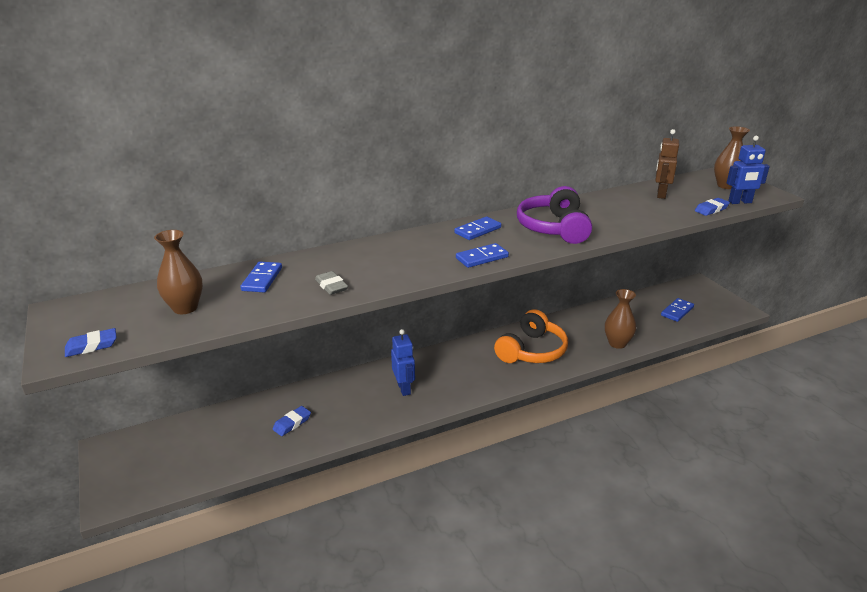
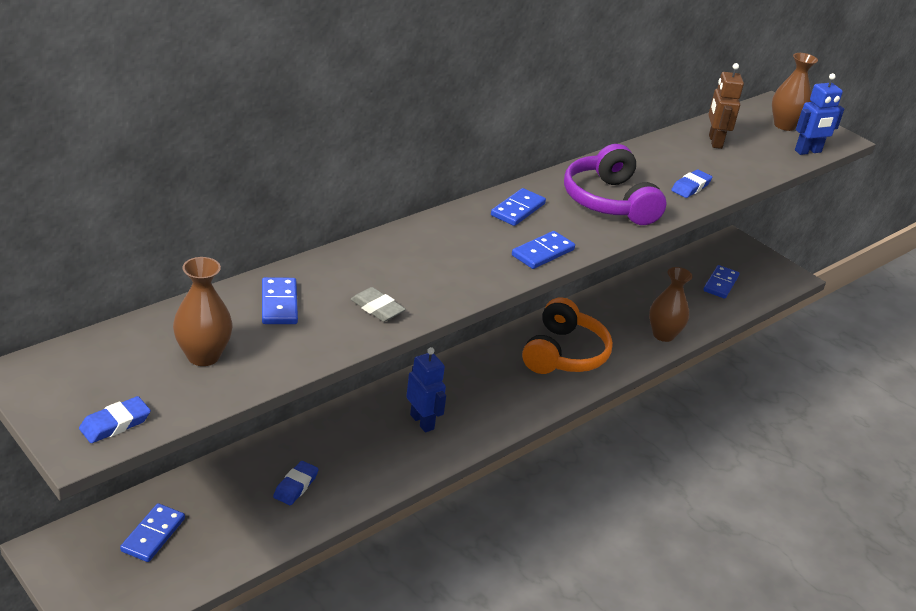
camera: 20 degrees left, 5 degrees up
(178, 445) = (153, 535): none -> blue domino
(711, 209) = (780, 164): blue eraser -> blue eraser (690, 187)

